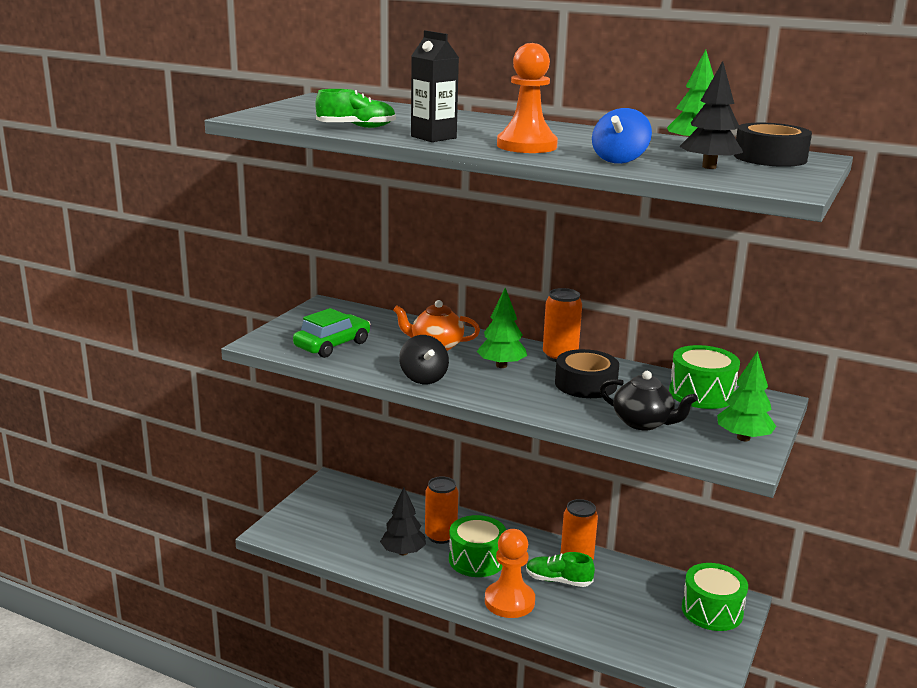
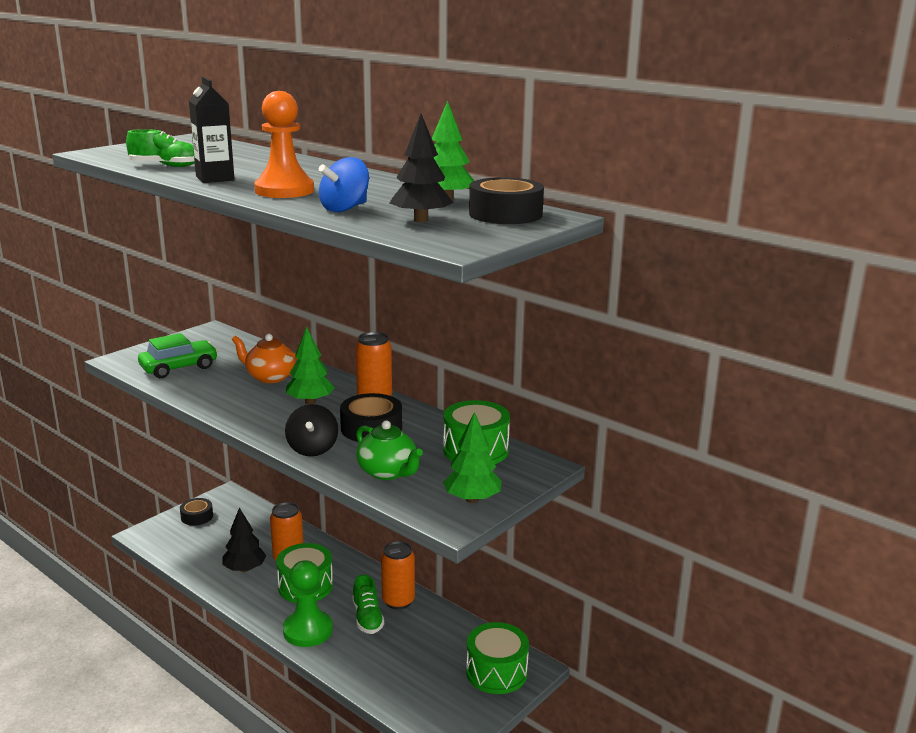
camera: 15 degrees right, 0 degrees up
(315, 507) = (197, 516): none -> black tape
(423, 378) = (227, 406): black spinning top -> black spinning top (312, 449)
(509, 601) = (308, 630): orange pawn -> green pawn
(558, 580) = (367, 618): green shoe -> green shoe turned 135 degrees counterclockwise
(643, 423) = (388, 472): black teapot -> green teapot

